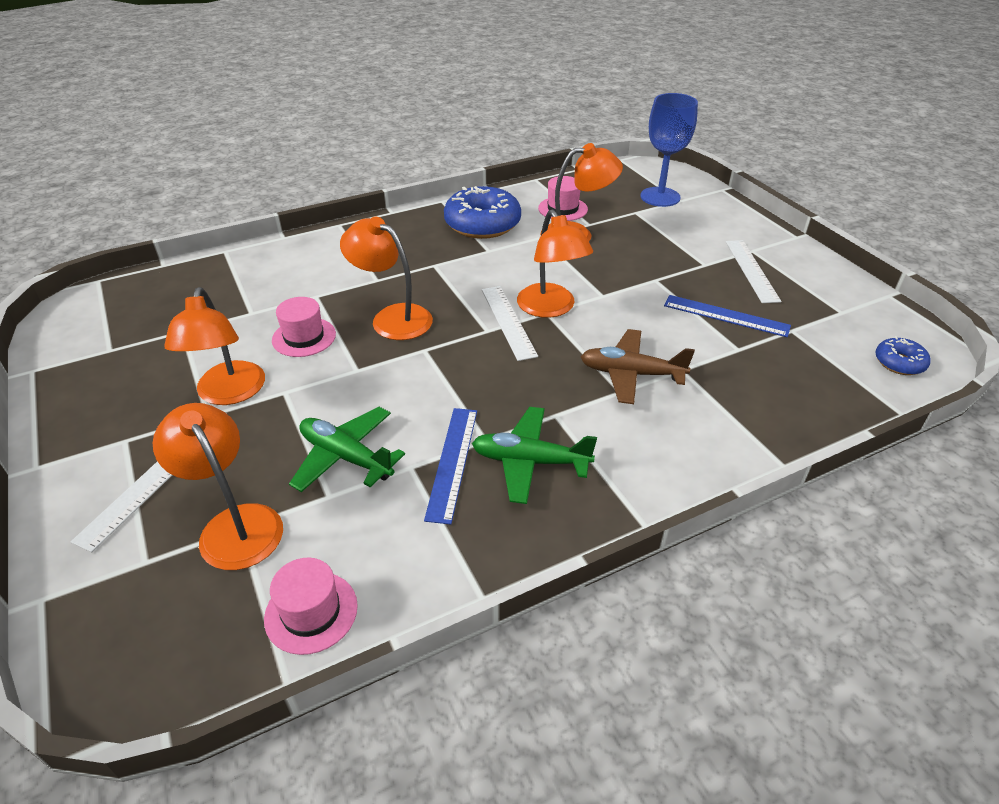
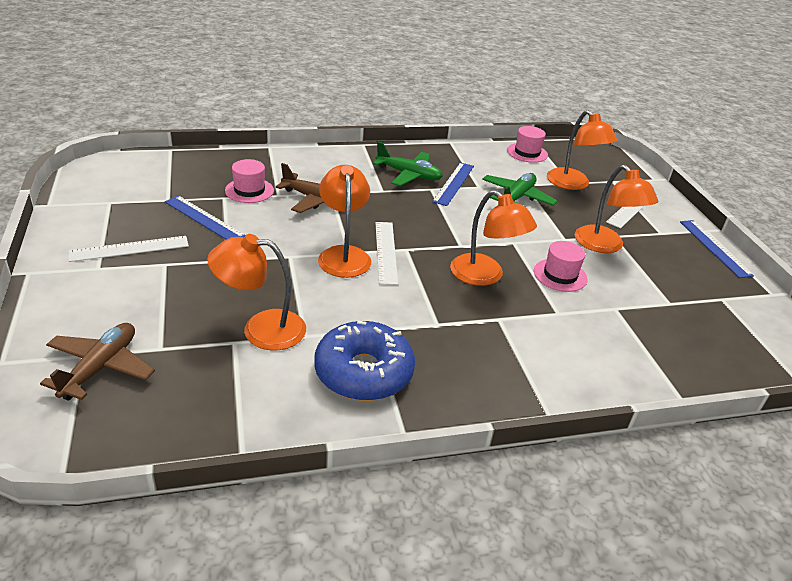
camera: 170 degrees left, 5 degrees down
(53, 431) = (714, 248): none -> blue ruler
(229, 393) = (605, 246): orange lamp -> orange lamp turned 150 degrees clockwise
(346, 457) = (517, 198): green plane -> green plane turned 105 degrees counterclockwise
(562, 209) = (247, 376): pink hat -> pink hat (249, 190)
(660, 197) = (100, 367): blue goblet -> brown plane
(751, 270) = (129, 249): white ruler -> white ruler turned 60 degrees clockwise
(899, 363) = (126, 168): blue donut -> none

